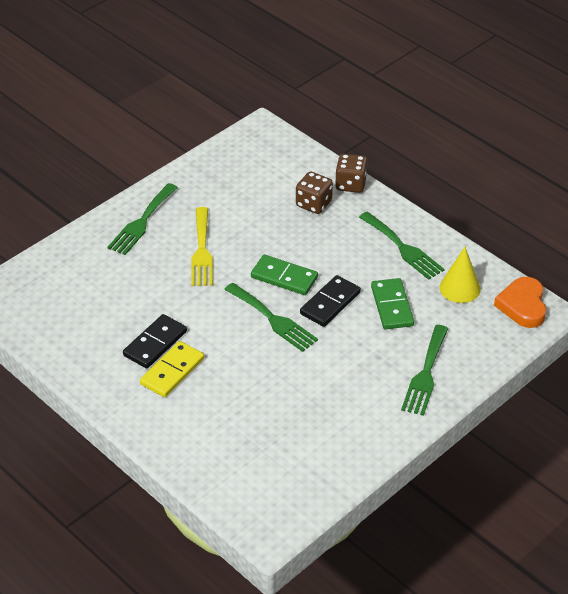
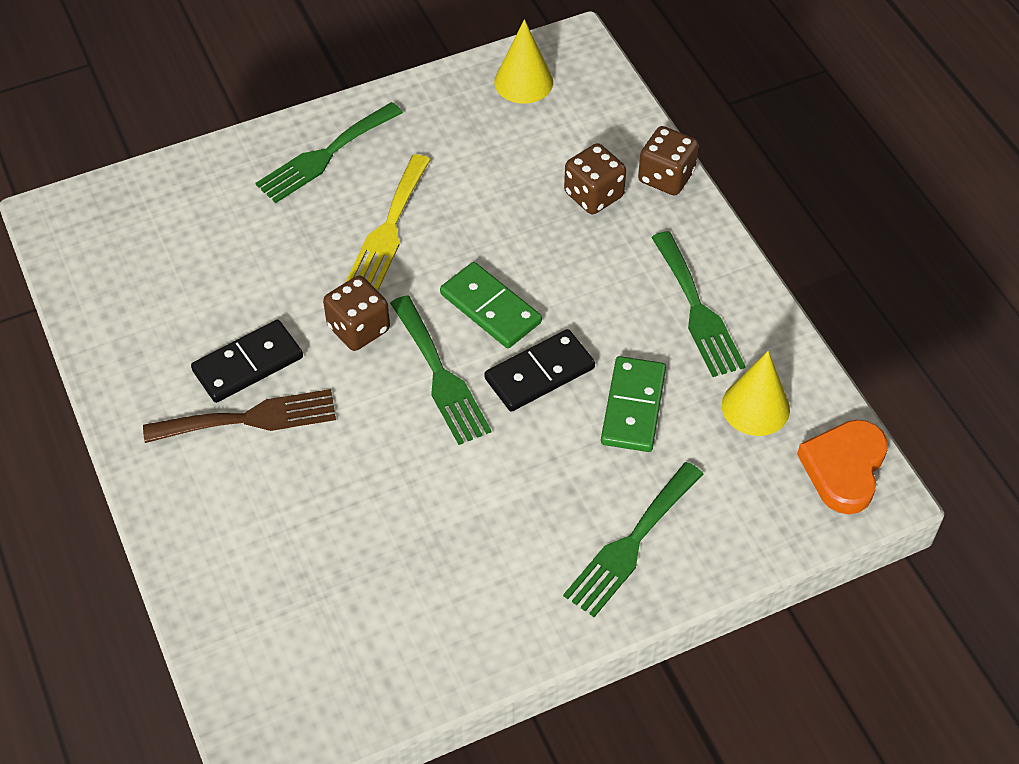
camera: 20 degrees right, 10 degrees up
(172, 371) = (250, 419): yellow domino -> brown fork
(212, 308) = (358, 328): none -> brown dice
(241, 154) = (523, 82): none -> yellow cone

